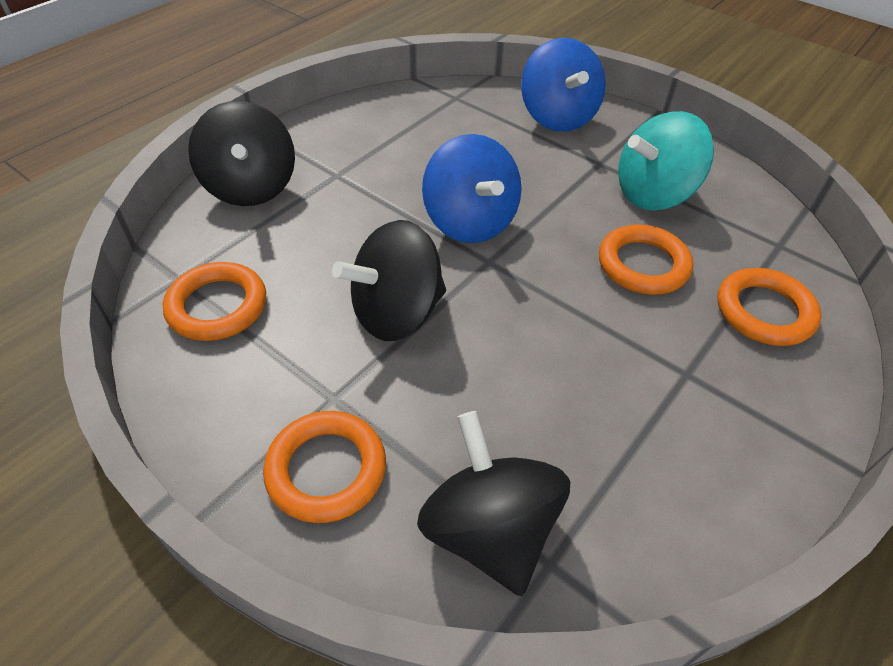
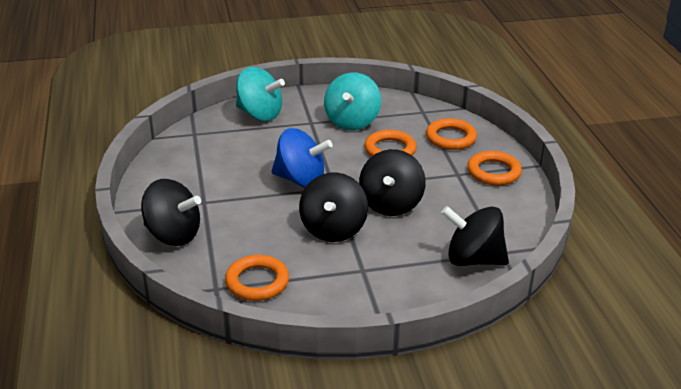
camera: 50 degrees left, 15 degrees down
(326, 469) = (399, 288): orange ring -> orange ring (493, 172)
(518, 340) = (391, 204): none -> black spinning top
(557, 117) = (259, 114): blue spinning top -> turquoise spinning top

